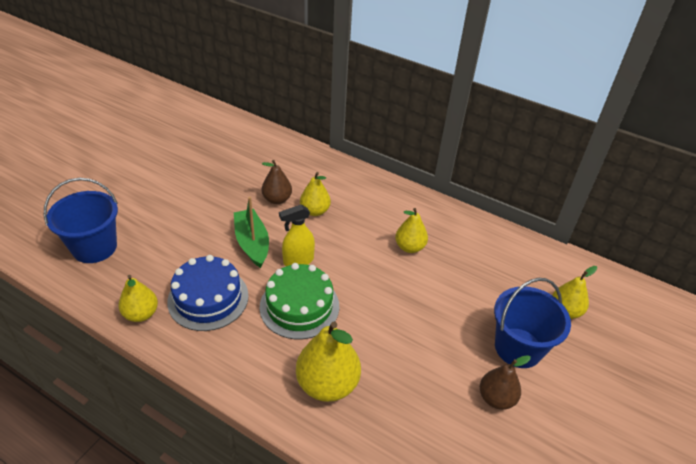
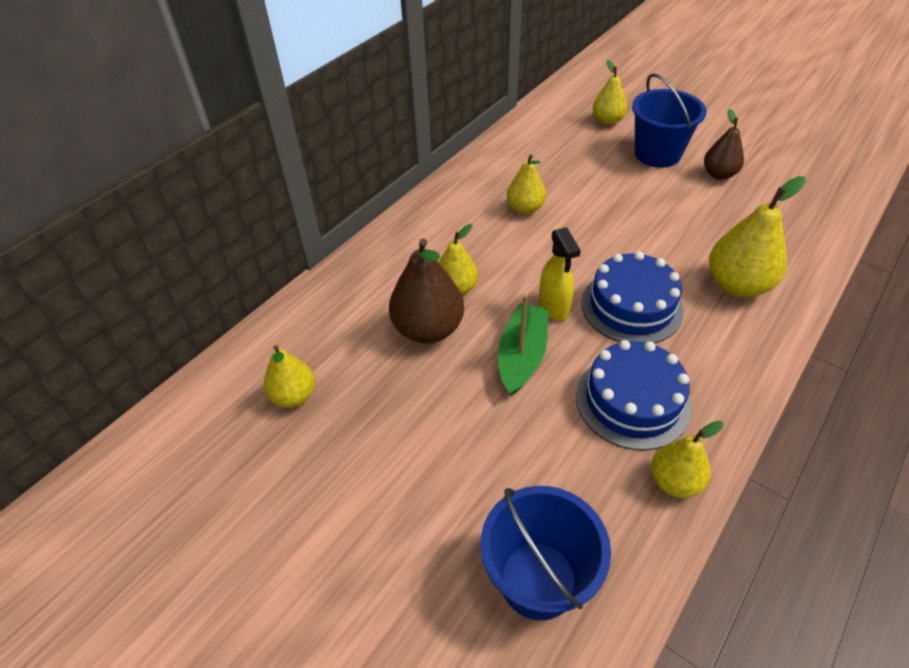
camera: 80 degrees left, 5 degrees up
(228, 152) = (294, 396): none -> yellow pear
(252, 243) = (522, 356): green boat -> green boat turned 120 degrees clockwise
(277, 199) = (428, 329): brown pear -> brown pear, size x1.60
(299, 306) = (631, 306): green cake -> blue cake

